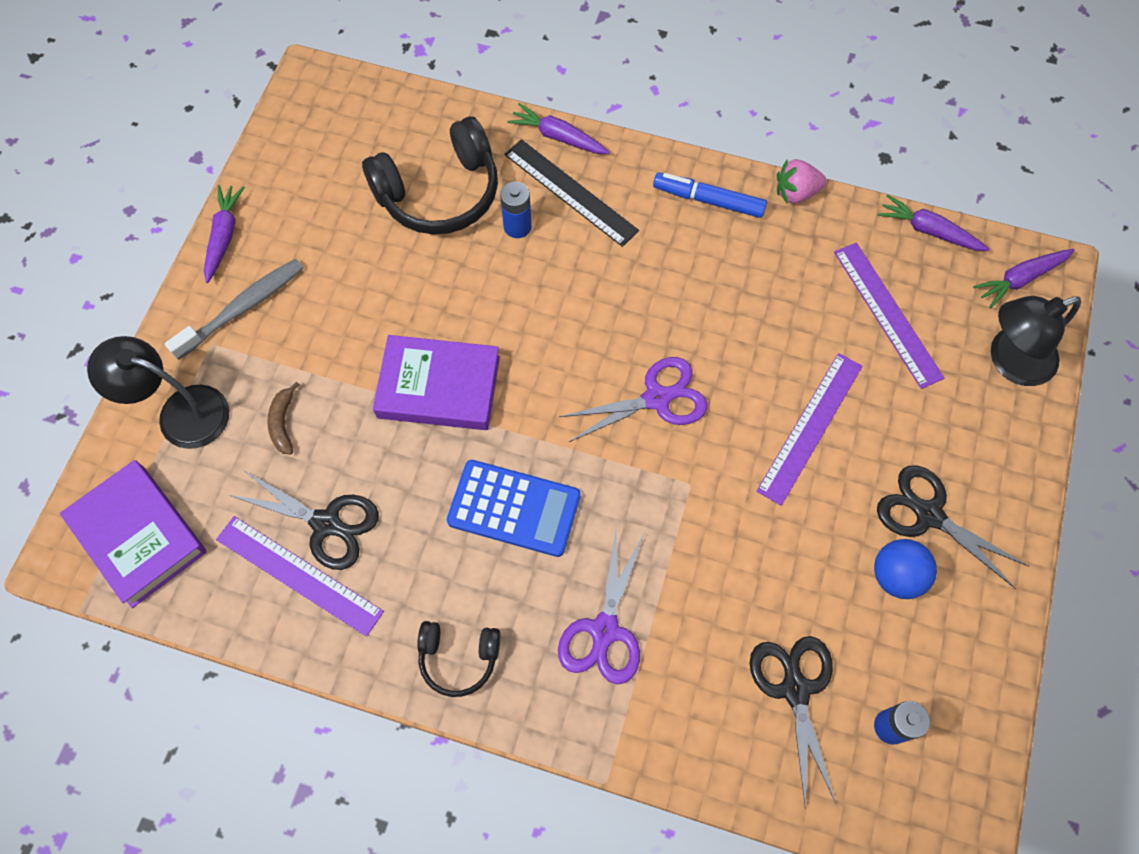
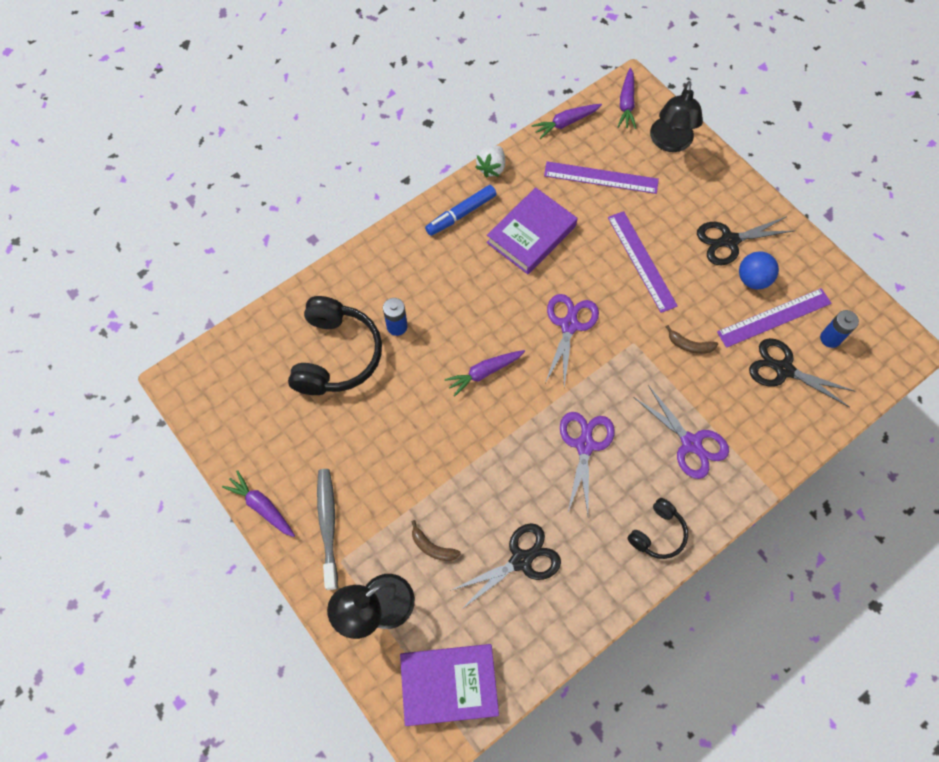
camera: 55 degrees left, 0 degrees up
(299, 575) = (544, 596): purple ruler -> purple ruler (774, 317)
(439, 387) = (475, 439): purple book -> purple book (531, 234)
(514, 508) = (585, 445): blue calculator -> purple scissors
(558, 137) = (351, 263): purple carrot -> purple carrot (484, 372)
(570, 192) = (396, 282): black ruler -> none
(738, 551) = (689, 345): none -> brown banana
(796, 193) = (491, 168): pink strawberry -> white strawberry

